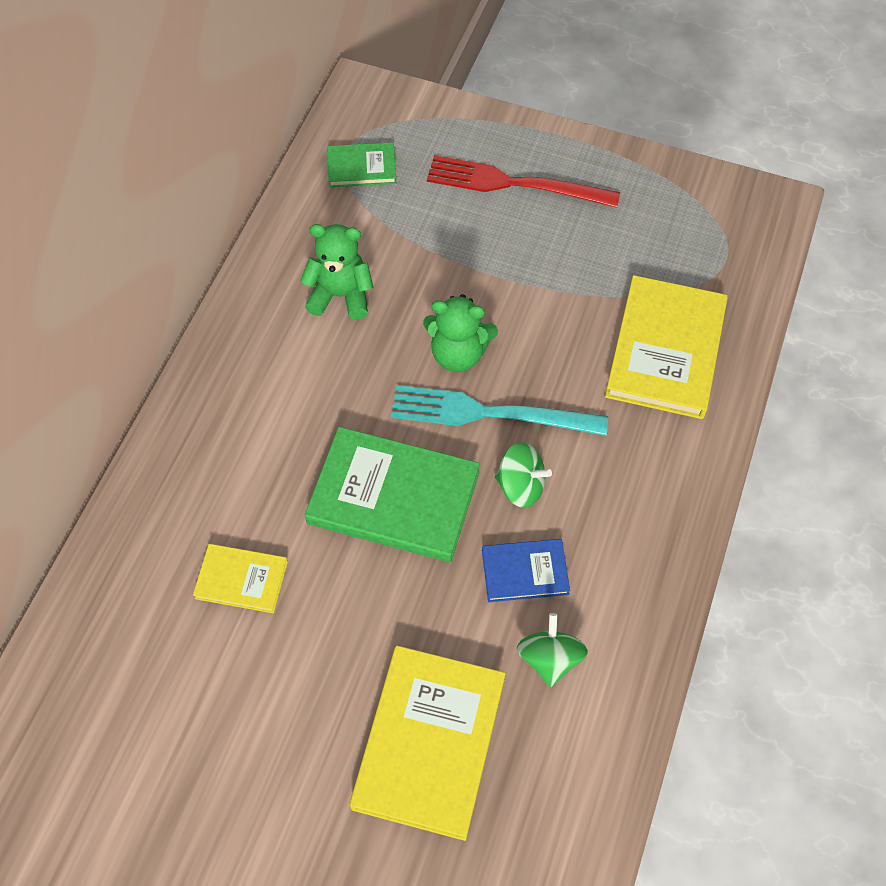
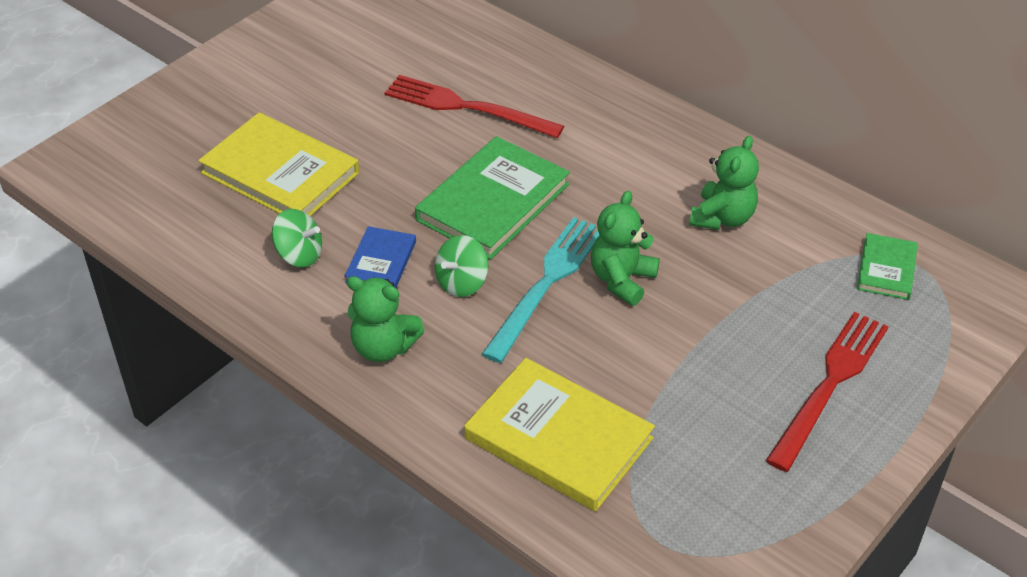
camera: 110 degrees right, 15 degrees down
(241, 580) = (466, 107): yellow book -> red fork
(635, 524) = (383, 347): none -> green teddy bear

